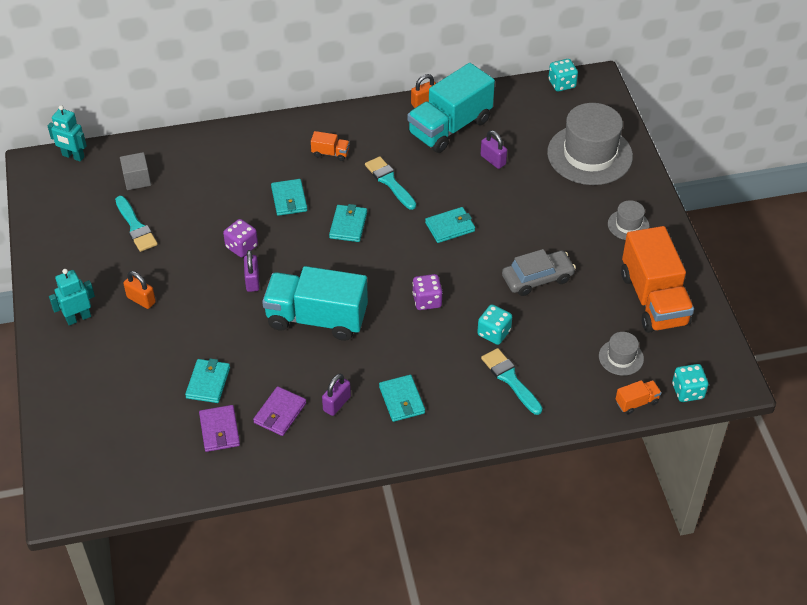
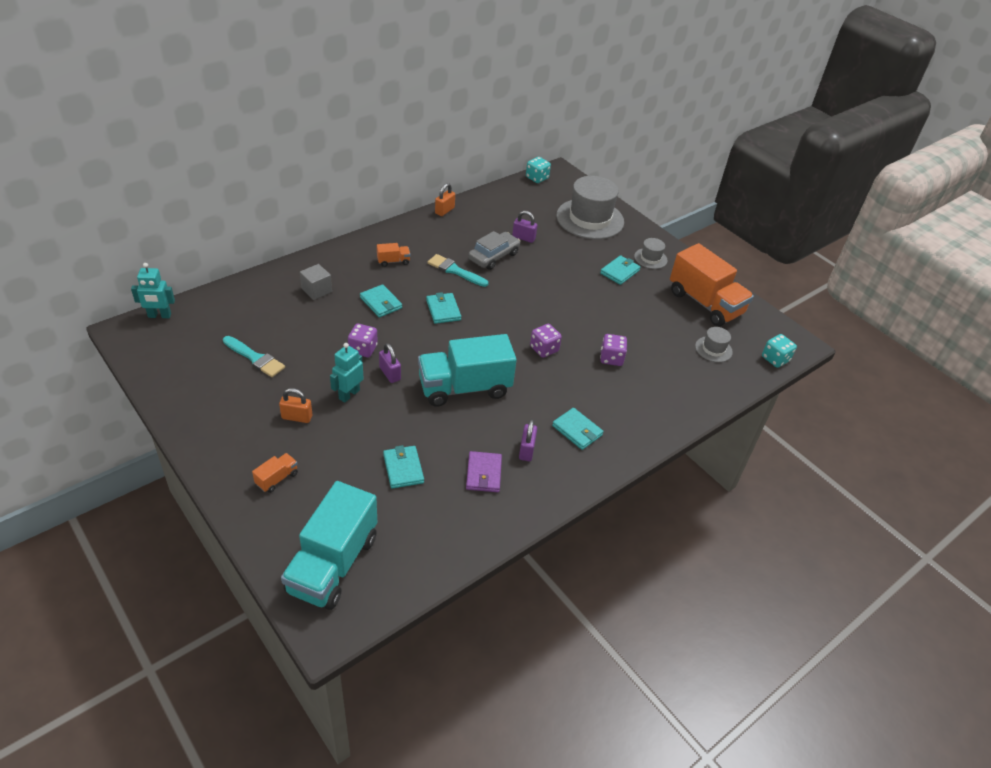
camera: 30 degrees left, 5 degrees down
(78, 318) = (244, 450): turquoise robot -> turquoise robot (349, 394)
(137, 179) = (233, 320): grey cube -> grey cube (316, 290)
(219, 430) = (439, 506): purple wallet -> none
(450, 127) = (475, 223): turquoise truck -> turquoise truck (333, 564)
(450, 227) = (524, 291): turquoise wallet -> turquoise wallet (619, 272)
(494, 333) = (611, 358): turquoise dice -> purple dice
(510, 379) = (648, 388): turquoise brush -> none
(537, 278) = (614, 311): grey car -> grey car (493, 256)
(636, 402) = (748, 377): orange truck -> orange truck (277, 478)

